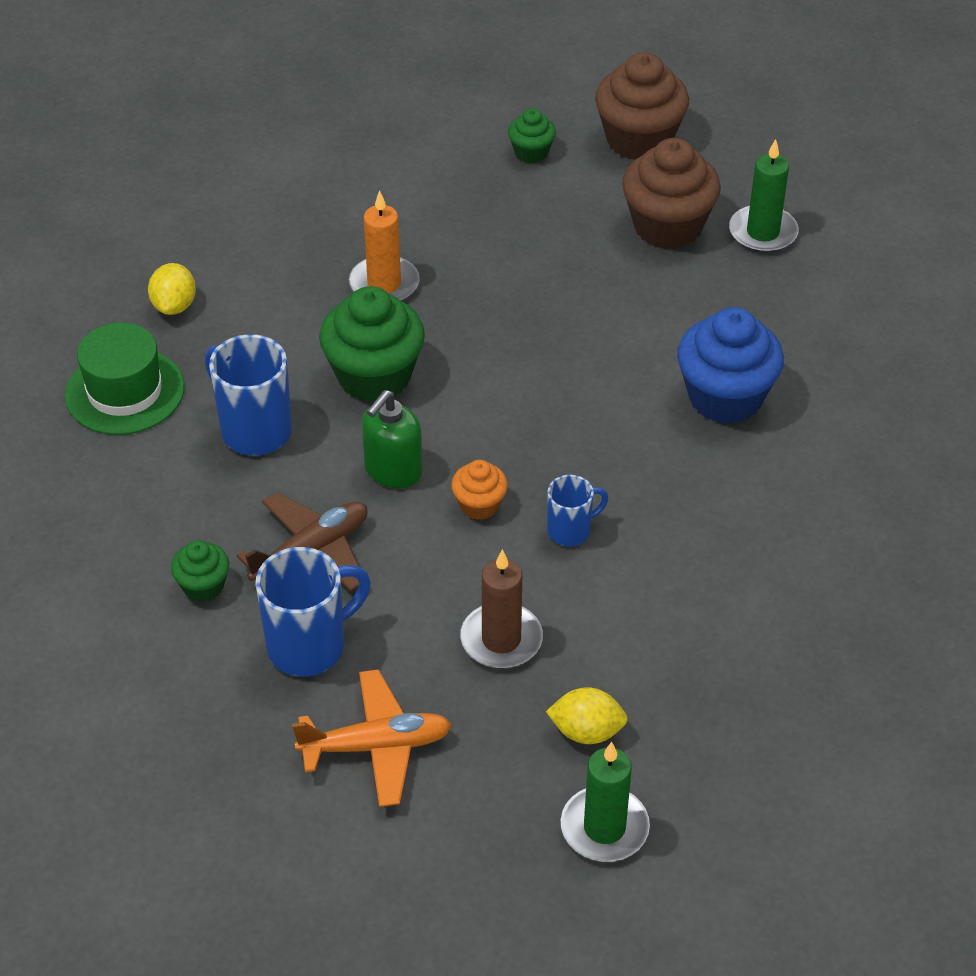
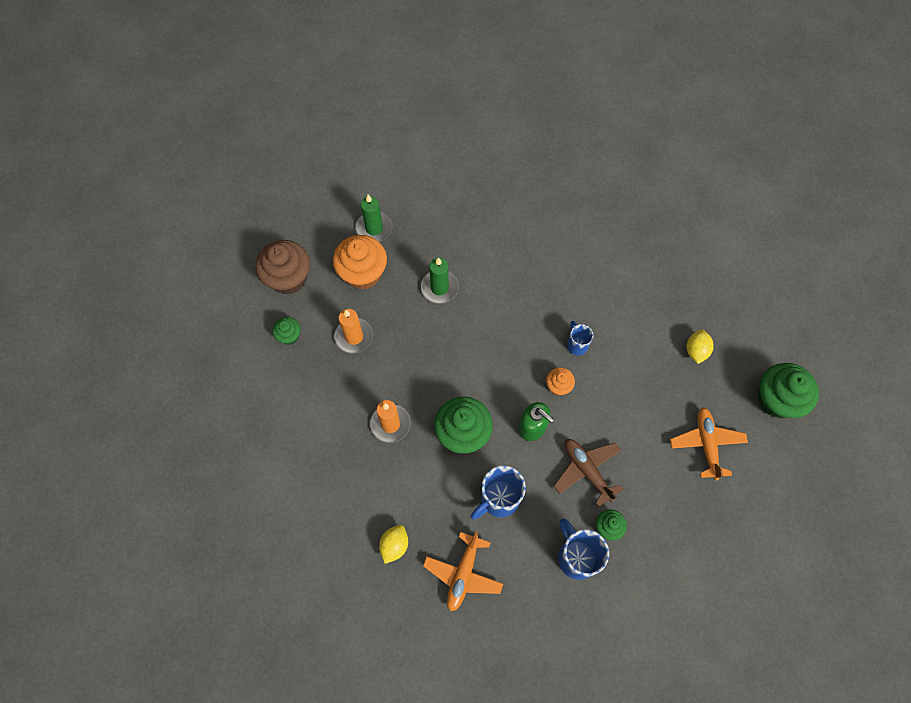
camera: 85 degrees left, 20 degrees up
(124, 391) = (463, 574): green hat -> orange plane
(174, 305) = (394, 545): yellow lemon -> yellow lemon turned 75 degrees counterclockwise
(309, 646) = (647, 473): blue mug -> blue mug (576, 557)
(488, 881) = (776, 399): none -> green cupcake
(501, 639) = (643, 383): brown candle -> none
(541, 227) = (354, 336): none -> orange candle
(604, 828) = (747, 349): green candle -> green candle (439, 288)
(667, 226) = (363, 273): brown cupcake -> orange cupcake
(725, 397) = (492, 264): blue cupcake -> none

